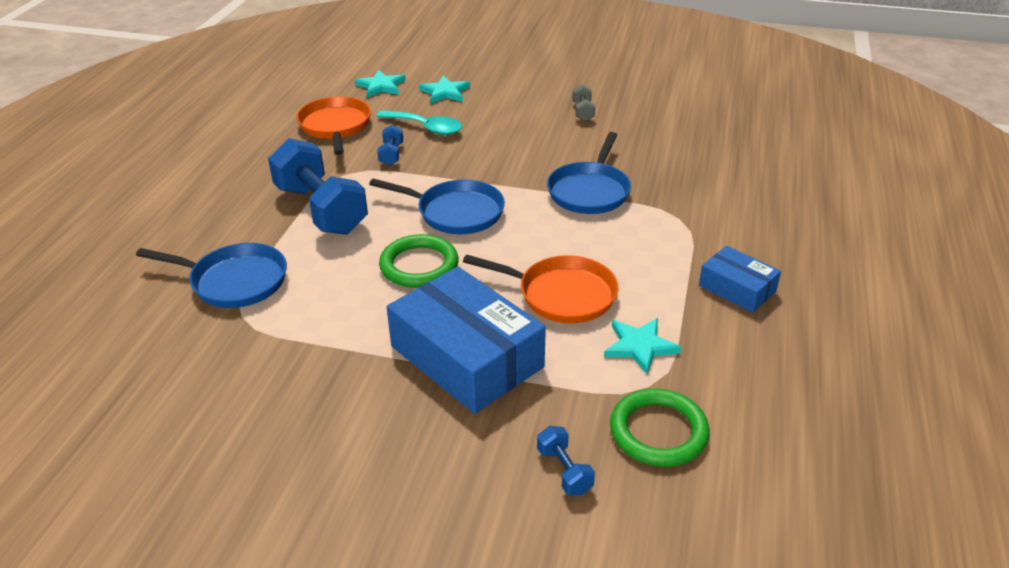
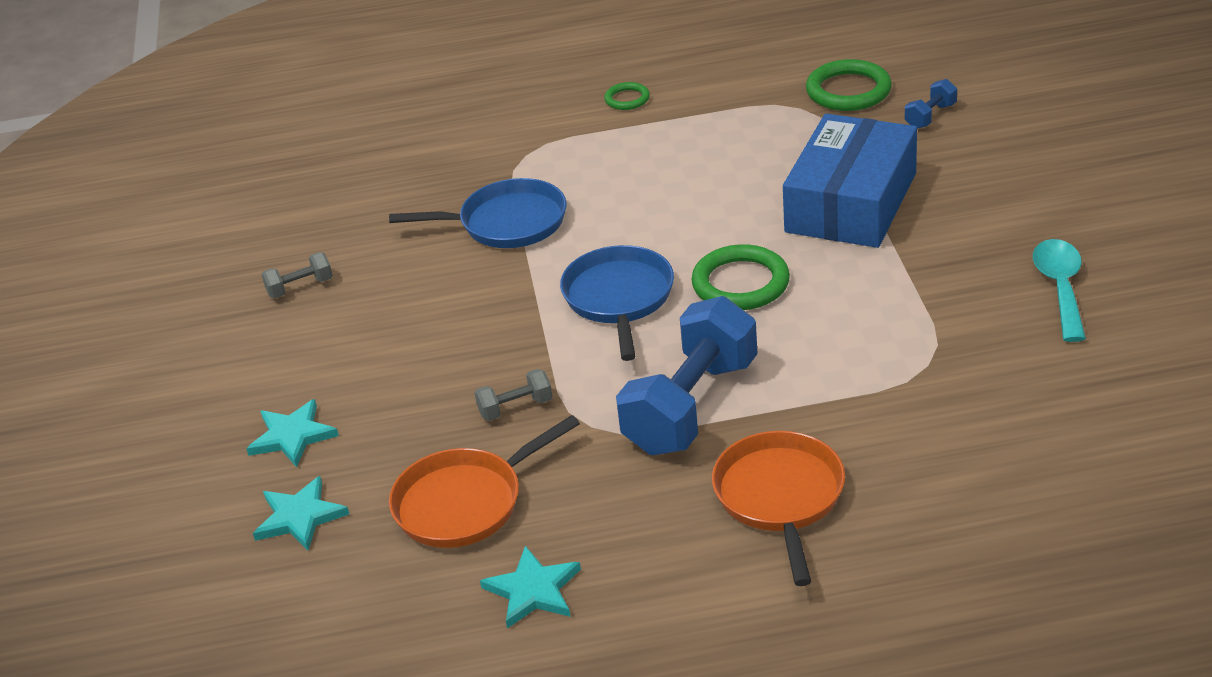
camera: 110 degrees left, 0 degrees up
(234, 281) = (881, 401): blue pan -> none
(391, 154) = (515, 407): blue dumbbell -> grey dumbbell
(426, 128) = (419, 408): turquoise spoon -> turquoise spoon (1060, 288)
(561, 295) = (715, 182): orange pan -> orange pan (780, 497)
(640, 346) = (754, 124): turquoise star -> turquoise star (533, 590)
(737, 288) = (627, 99): blue box -> green ring

